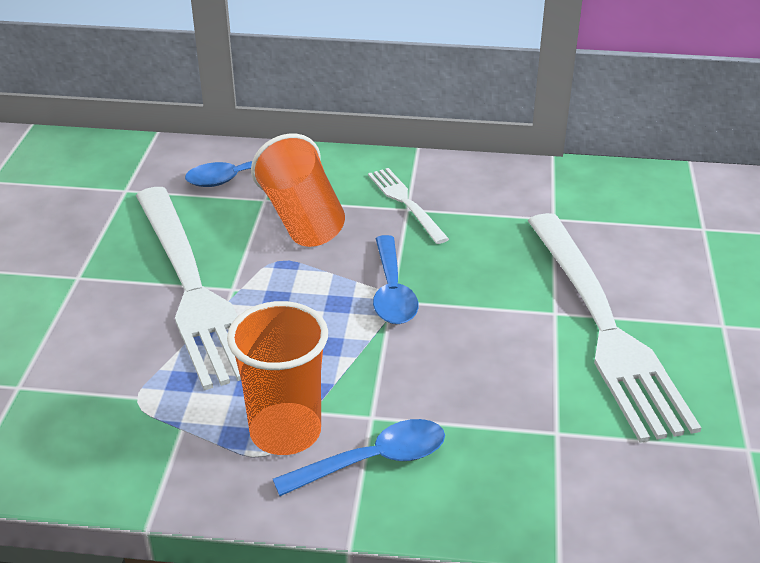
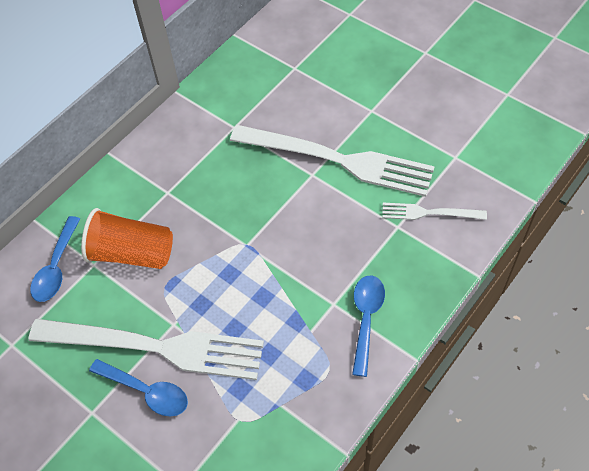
camera: 55 degrees left, 20 degrees up
(285, 432) = (318, 352): orange cup -> none
(392, 292) = (239, 241): blue spoon -> blue spoon (147, 392)
(405, 202) = (161, 190): white fork -> white fork (429, 213)

